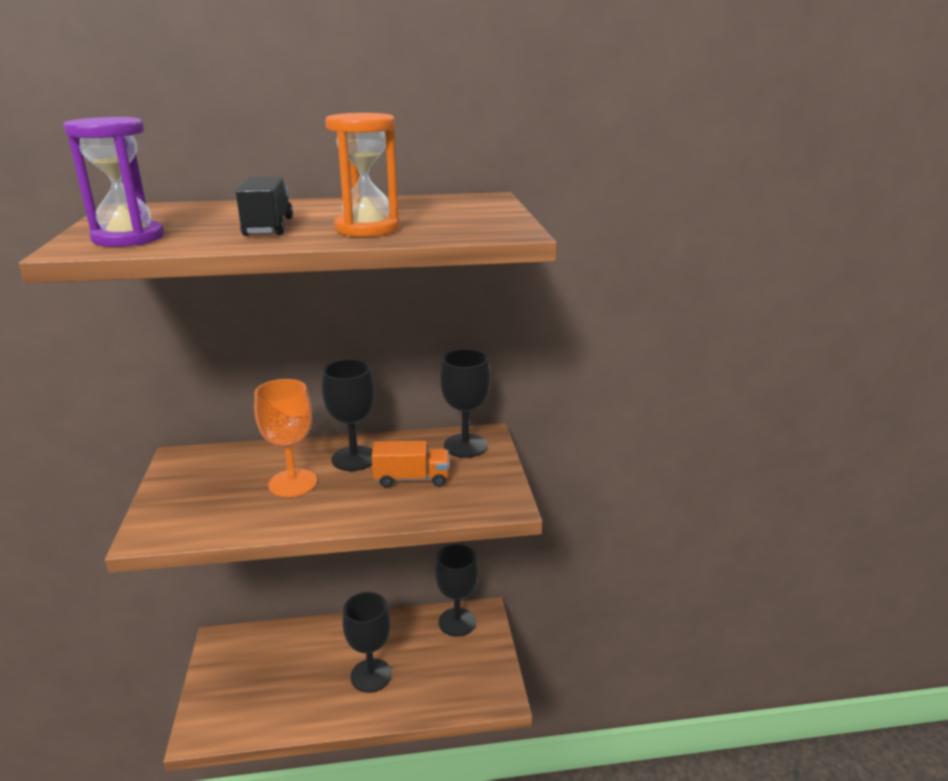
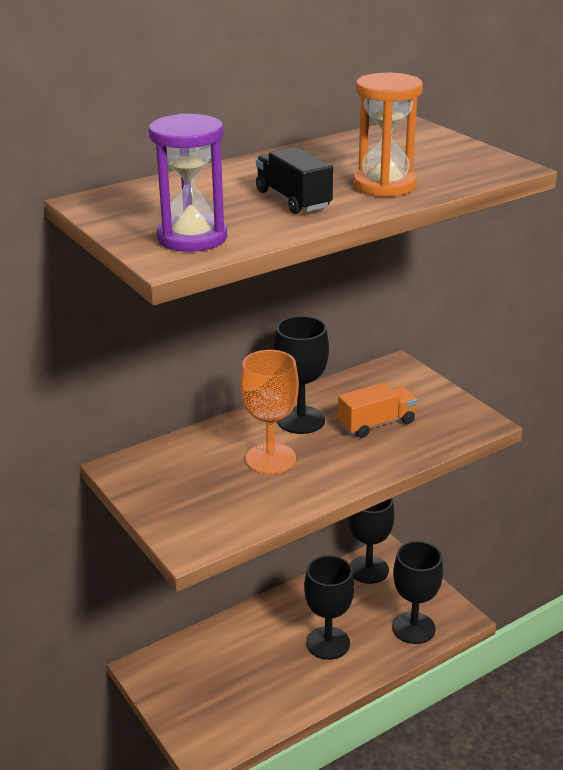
camera: 25 degrees left, 5 degrees up
(465, 446) = (390, 380): black goblet -> black goblet (413, 628)

